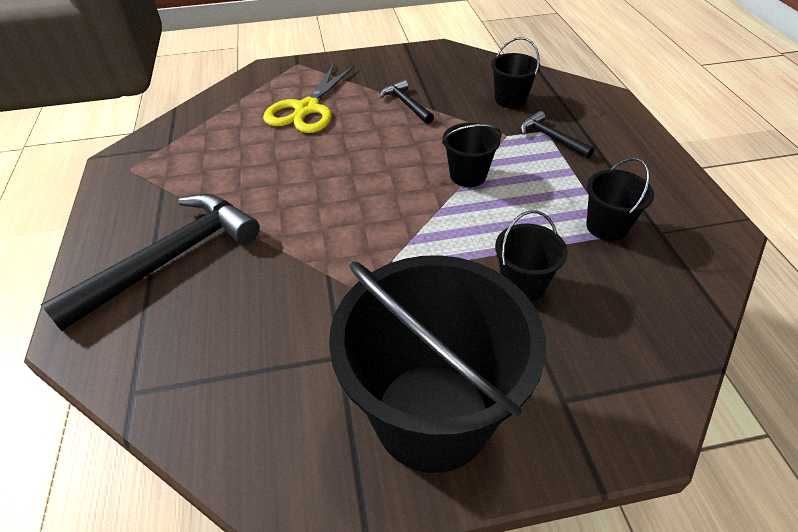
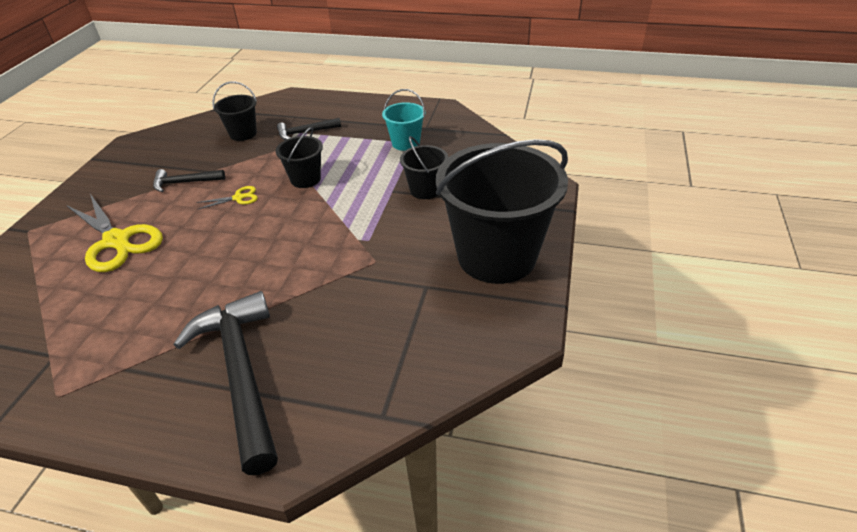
camera: 65 degrees left, 5 degrees down
(405, 145) = (238, 198): none -> yellow scissors
(606, 227) = (406, 143): black bucket -> turquoise bucket

